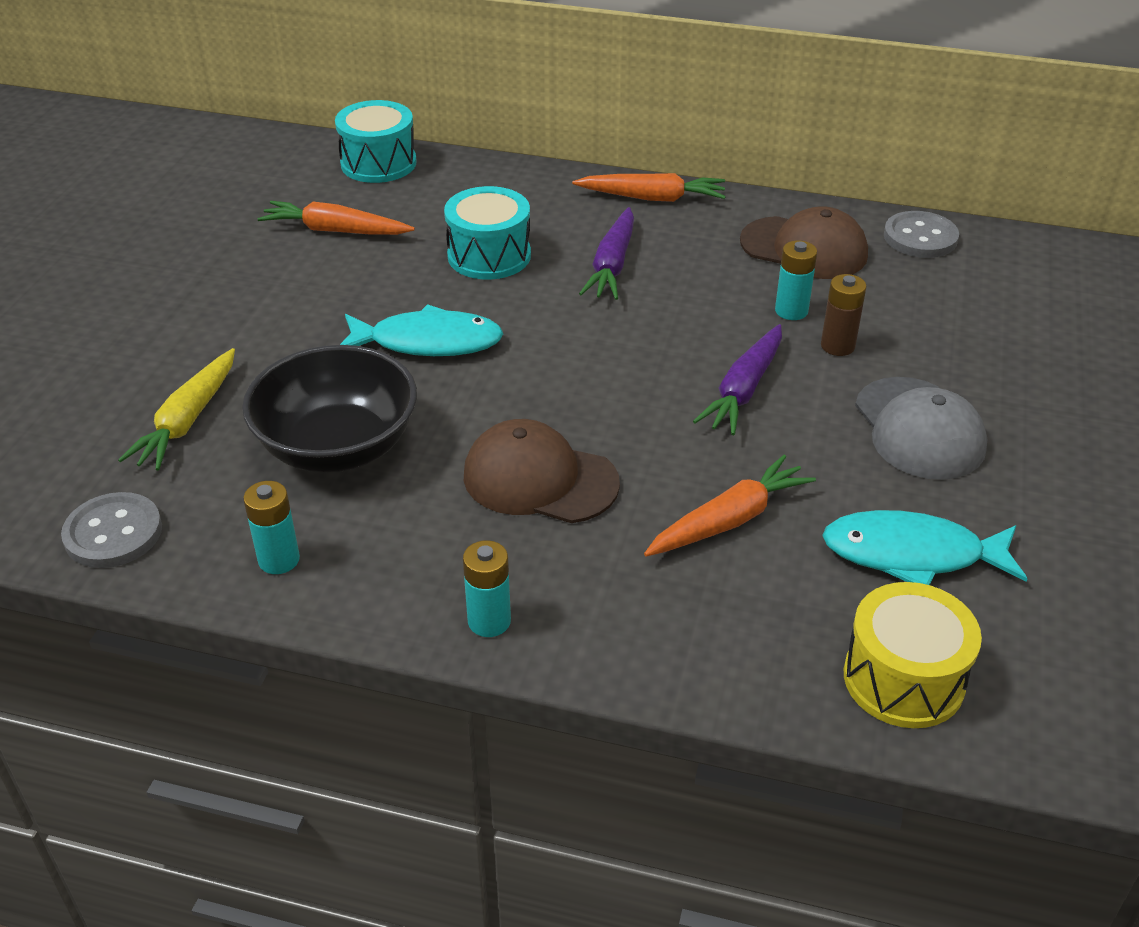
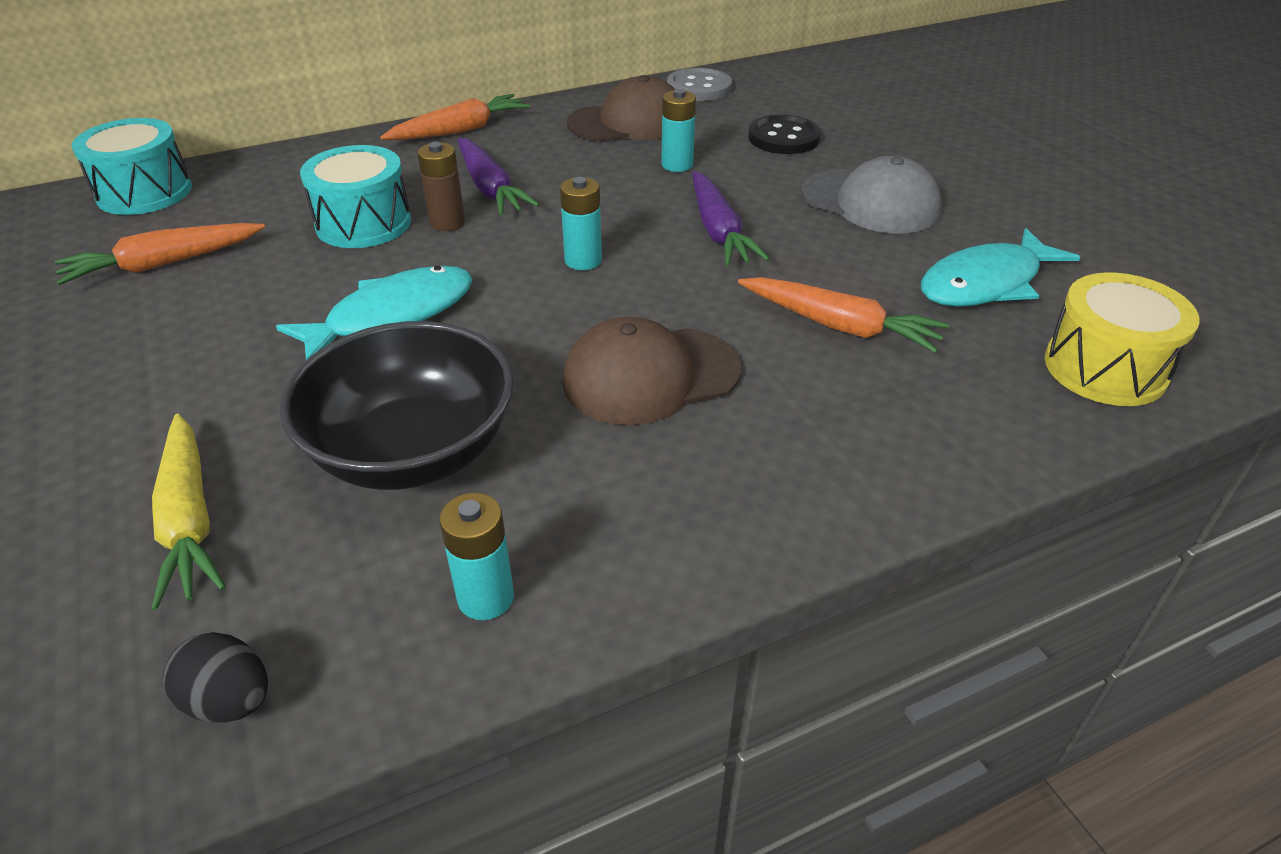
camera: 40 degrees left, 0 degrees up
(113, 533) = (230, 701): grey button -> black egg
(489, 621) = (770, 520): turquoise battery -> turquoise battery (583, 260)
(729, 520) = (839, 326): orange carrot -> orange carrot turned 105 degrees clockwise
(837, 346) = (742, 174): brown battery -> brown battery (447, 223)
(929, 327) = (783, 138): none -> black button

